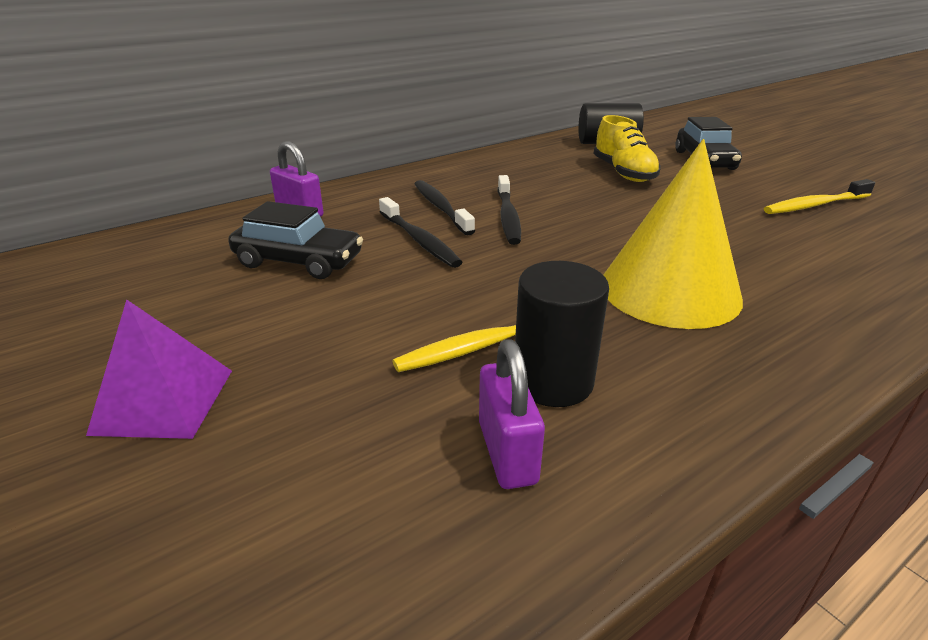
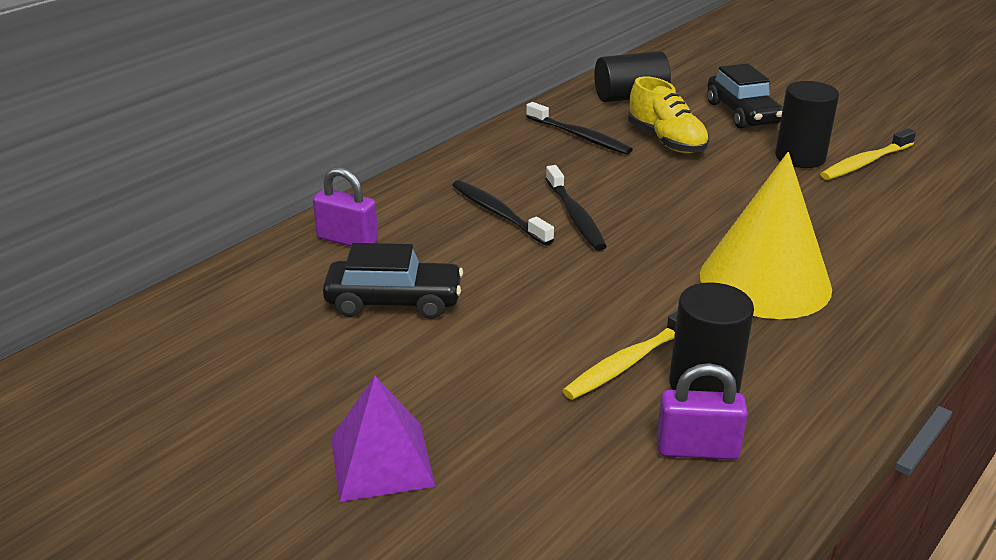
camera: 15 degrees left, 0 degrees up
(419, 240) = (501, 258): black toothbrush -> black toothbrush (580, 136)
(507, 452) = (697, 449): purple padlock -> purple padlock turned 60 degrees counterclockwise
(748, 195) = (800, 157): none -> black cylinder

